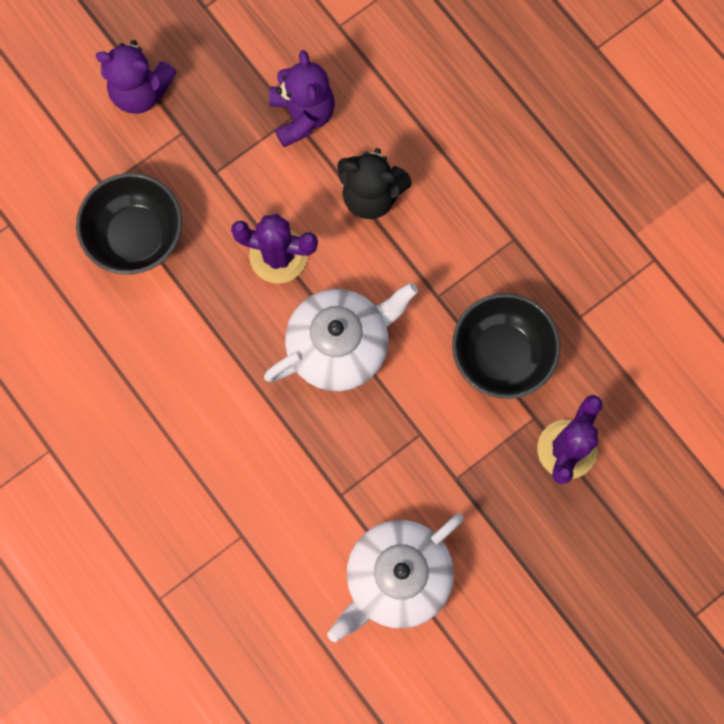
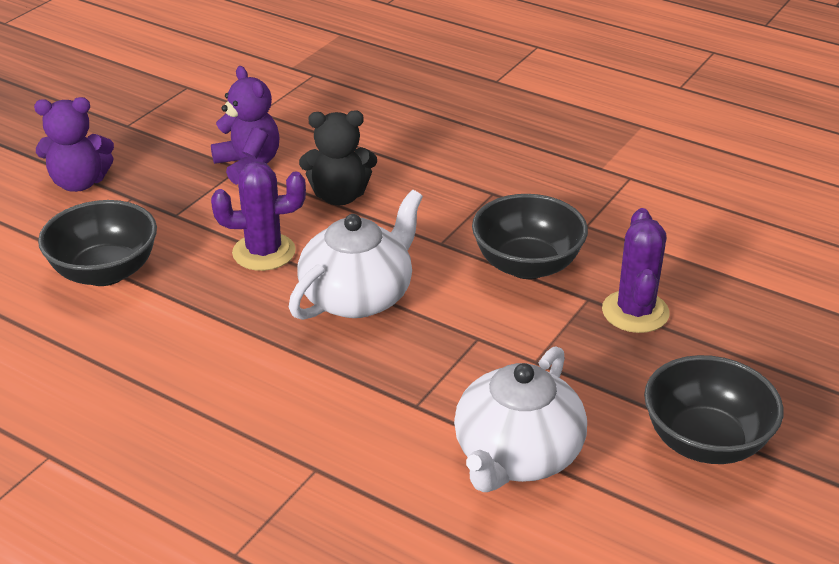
camera: 20 degrees left, 40 degrees down
(548, 616) = (705, 441): none -> black bowl

